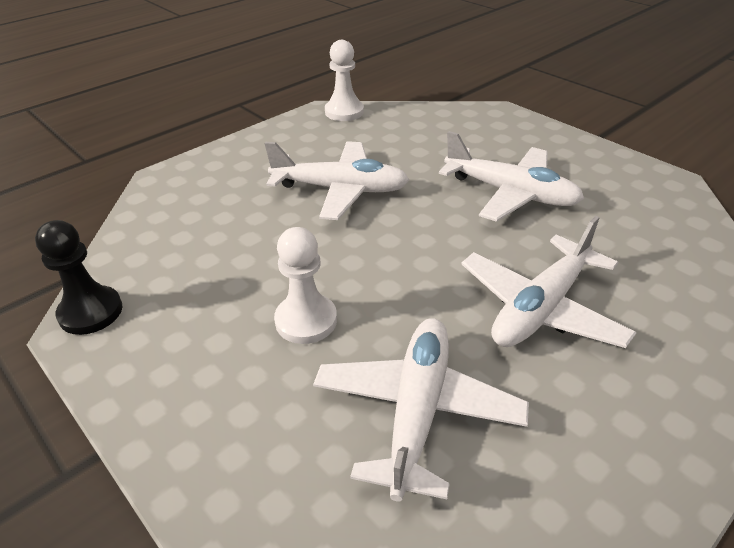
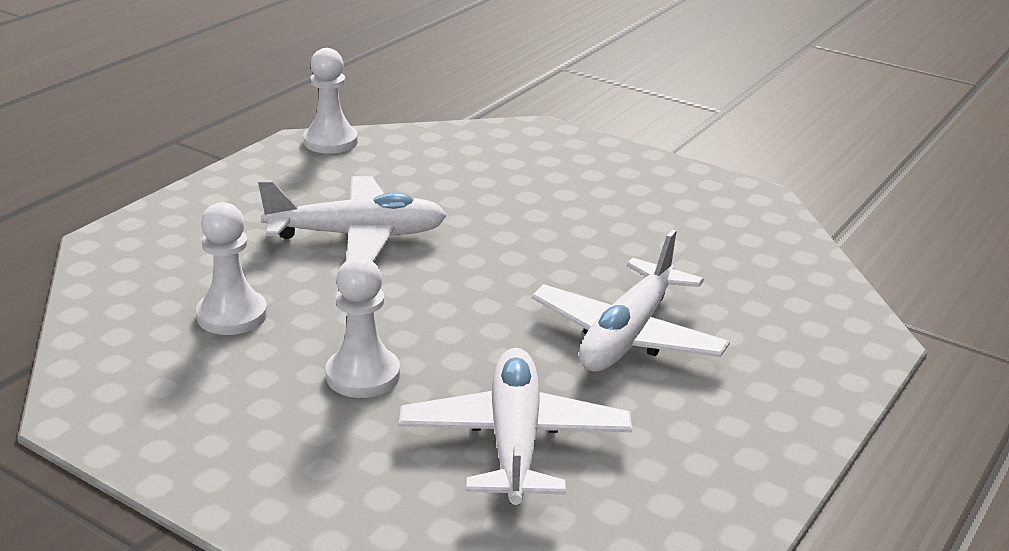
camera: 15 degrees left, 10 degrees down
(91, 312) = (87, 395): black pawn -> none
(224, 250) = (232, 315): none -> white pawn
(510, 193) = (571, 223): white plane -> none

